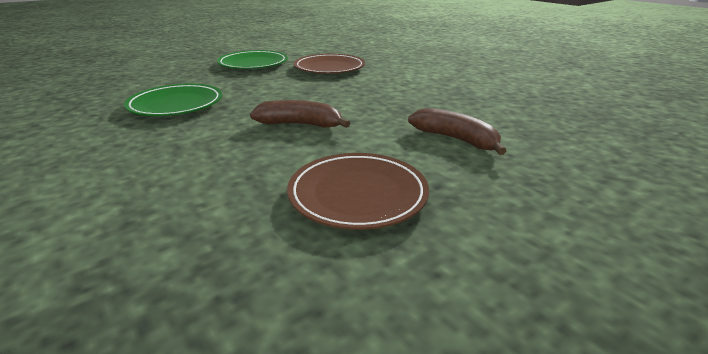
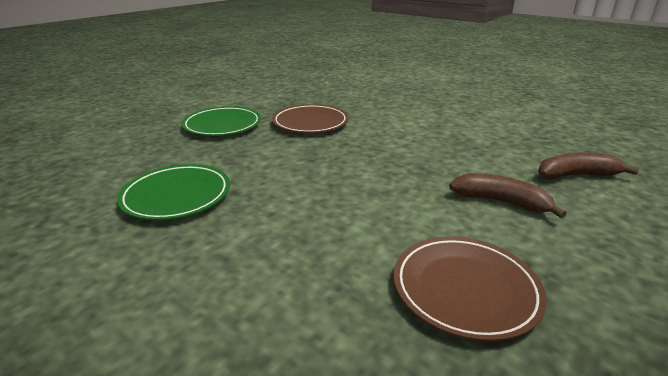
camera: 15 degrees left, 0 degrees up
(300, 124) = (338, 205): brown banana -> brown banana (576, 175)

